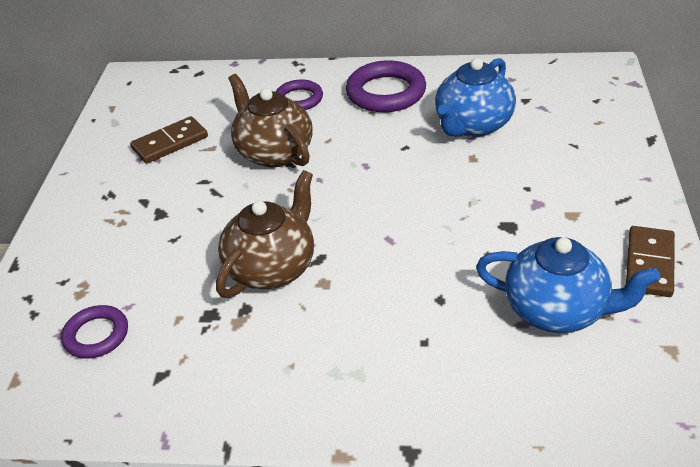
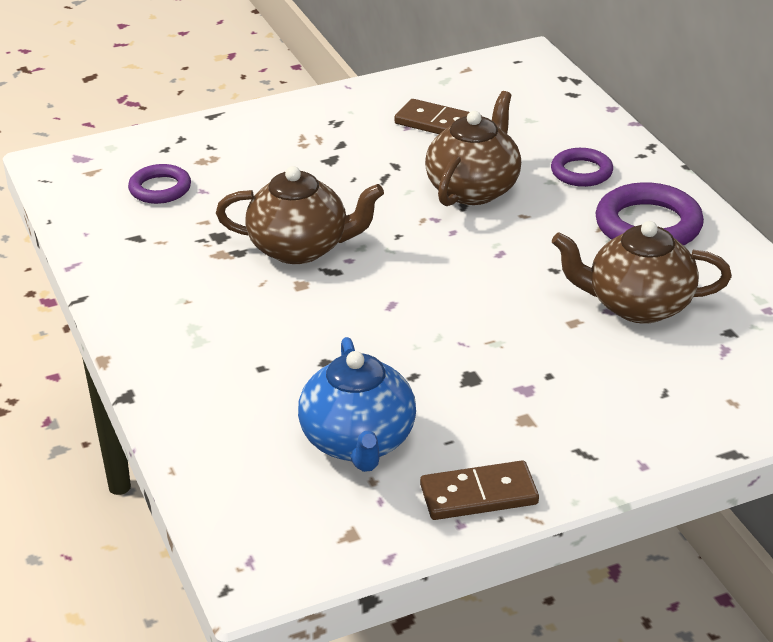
camera: 60 degrees right, 5 degrees down
(473, 125) = (637, 305): blue teapot -> brown teapot

